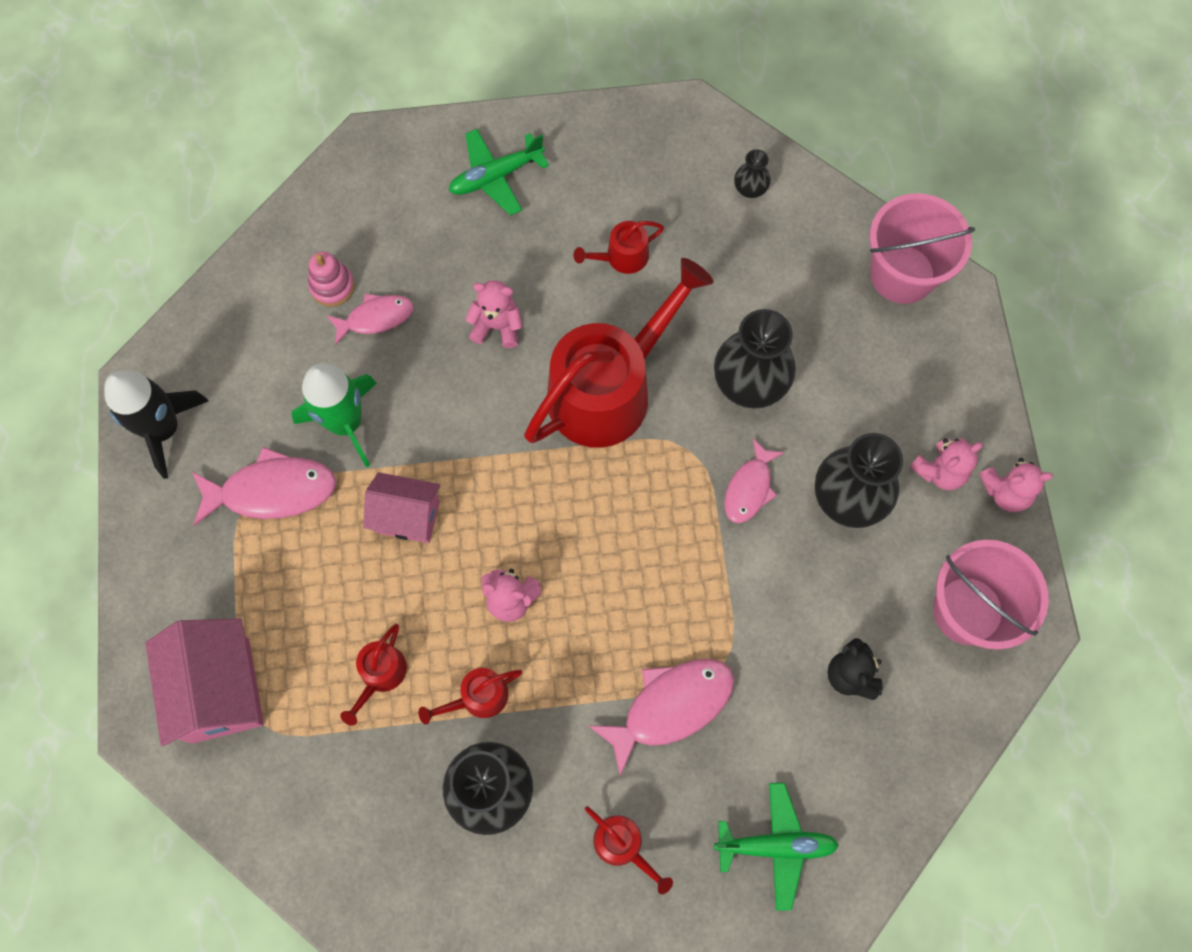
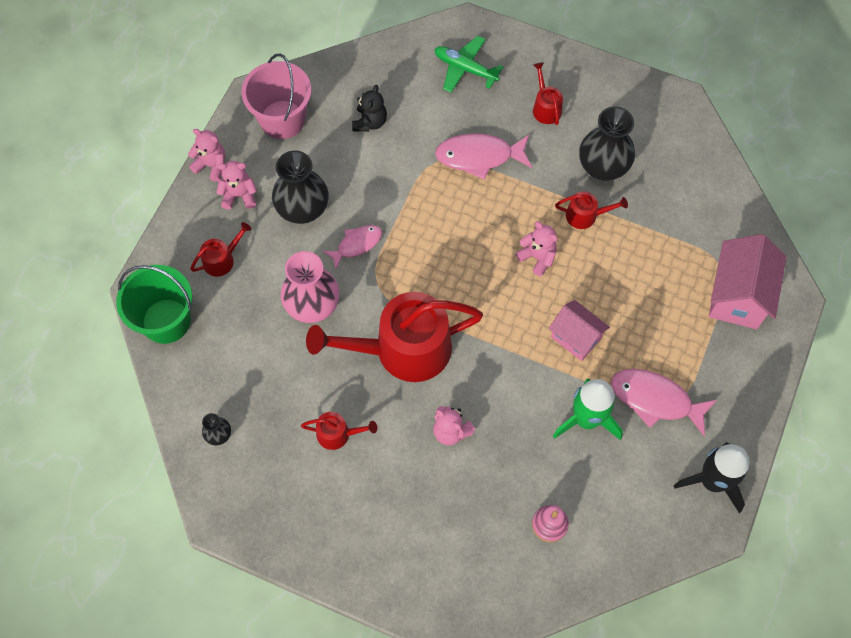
camera: 150 degrees left, 5 degrees down
(375, 318) = (530, 483): pink fish -> none
(380, 675) = (637, 256): red watering can -> red watering can (222, 259)
(496, 176) = (387, 546): green plane -> none
(750, 383) = (312, 305): black vase -> pink vase
(902, 274) = (166, 321): pink bucket -> green bucket

